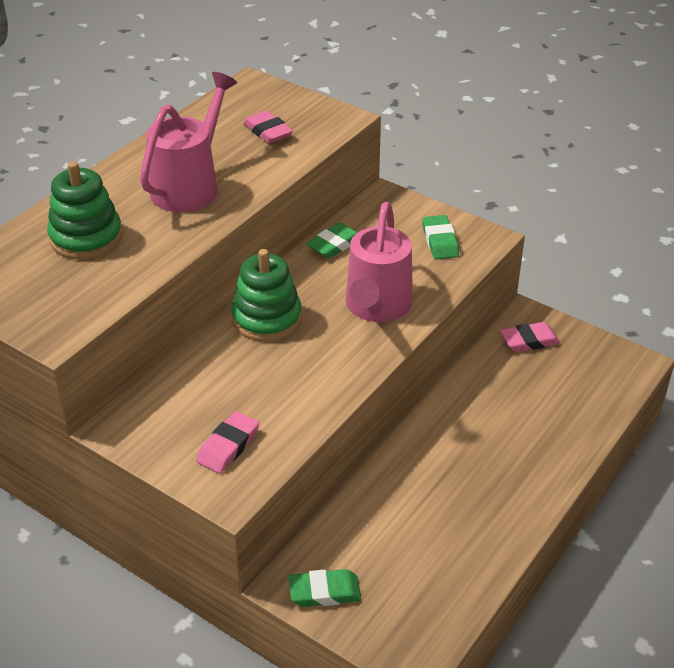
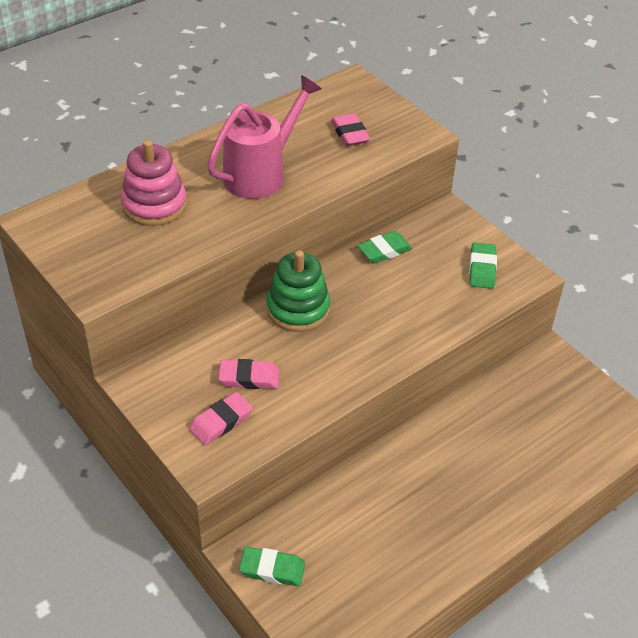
camera: 15 degrees right, 5 degrees up
(86, 237) = (154, 205): green stacking toy -> pink stacking toy
(376, 307) = (399, 321): pink watering can -> none
(529, 341) = (544, 379): pink eraser -> pink eraser (249, 378)

